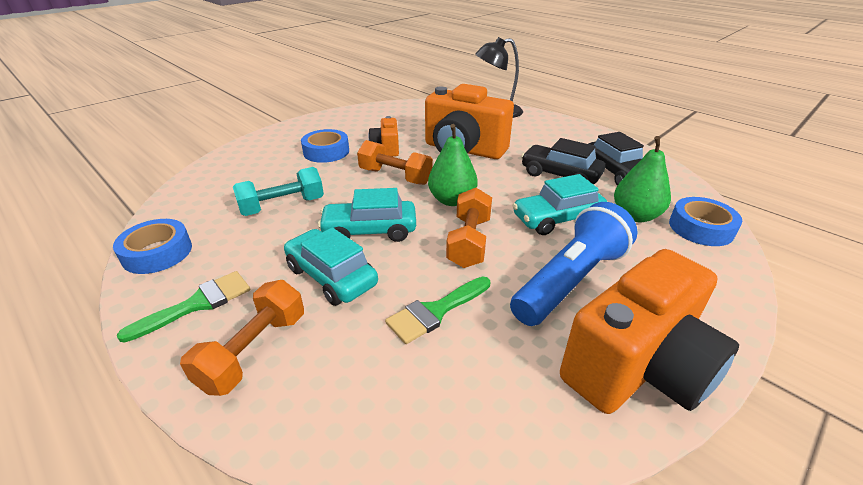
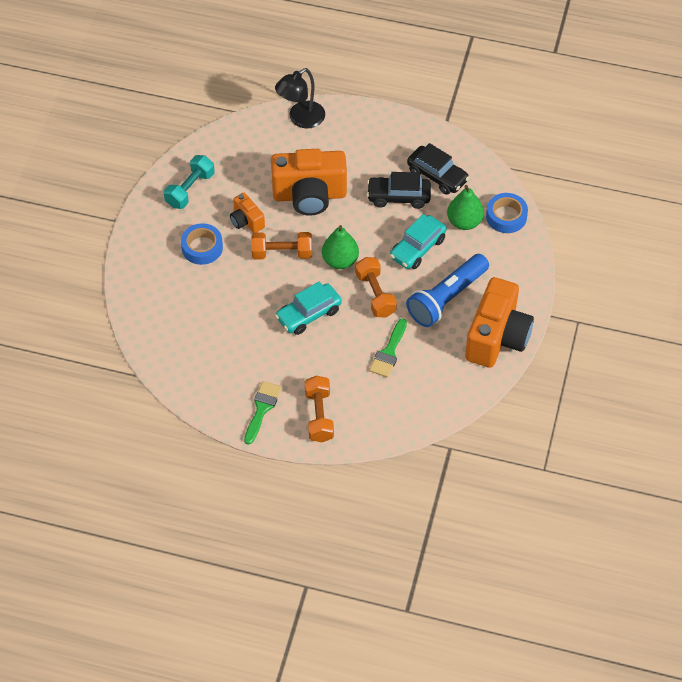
camera: 30 degrees left, 20 degrees up
(157, 253) = (196, 392): blue tape -> none
(282, 206) = (231, 320): turquoise dumbbell -> turquoise dumbbell (190, 189)
(331, 276) = (316, 358): turquoise car -> none
(570, 280) = (447, 298): blue flashlight -> blue flashlight turned 150 degrees counterclockwise

